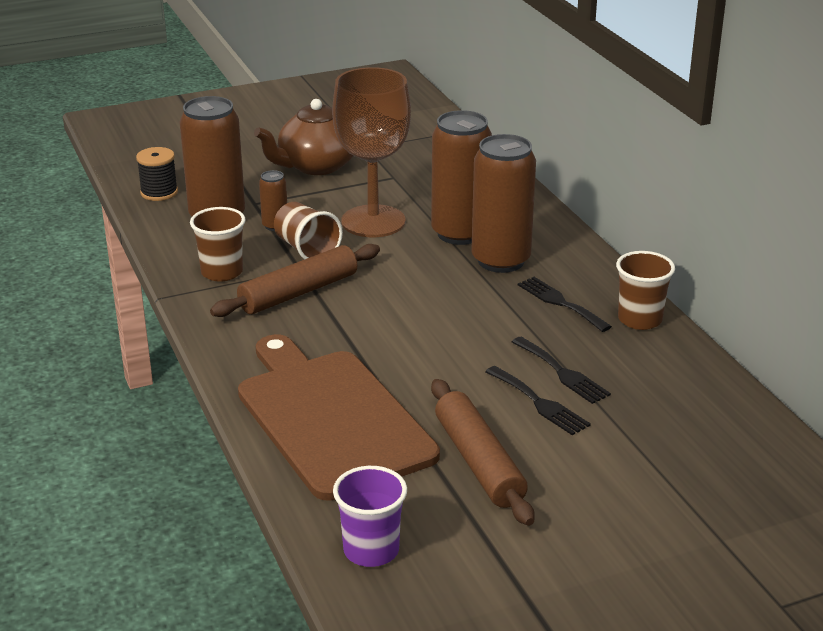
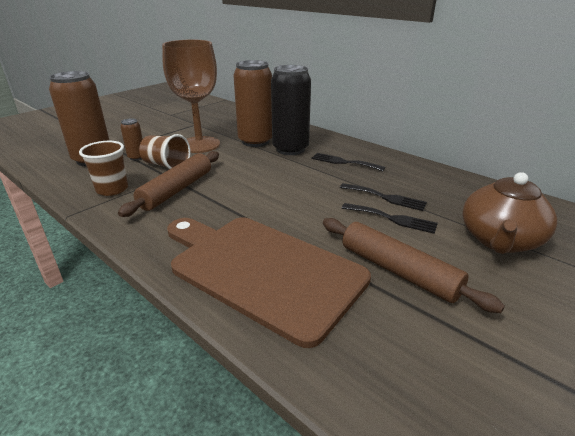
camera: 25 degrees left, 0 degrees up
(159, 192) = (43, 154): black spool -> none
(316, 166) = (145, 126): brown teapot -> brown teapot (499, 240)
(371, 550) = (395, 388): purple cup -> none
(501, 260) = (290, 149): brown can -> black can
(640, 319) = (394, 161): brown cup -> none

